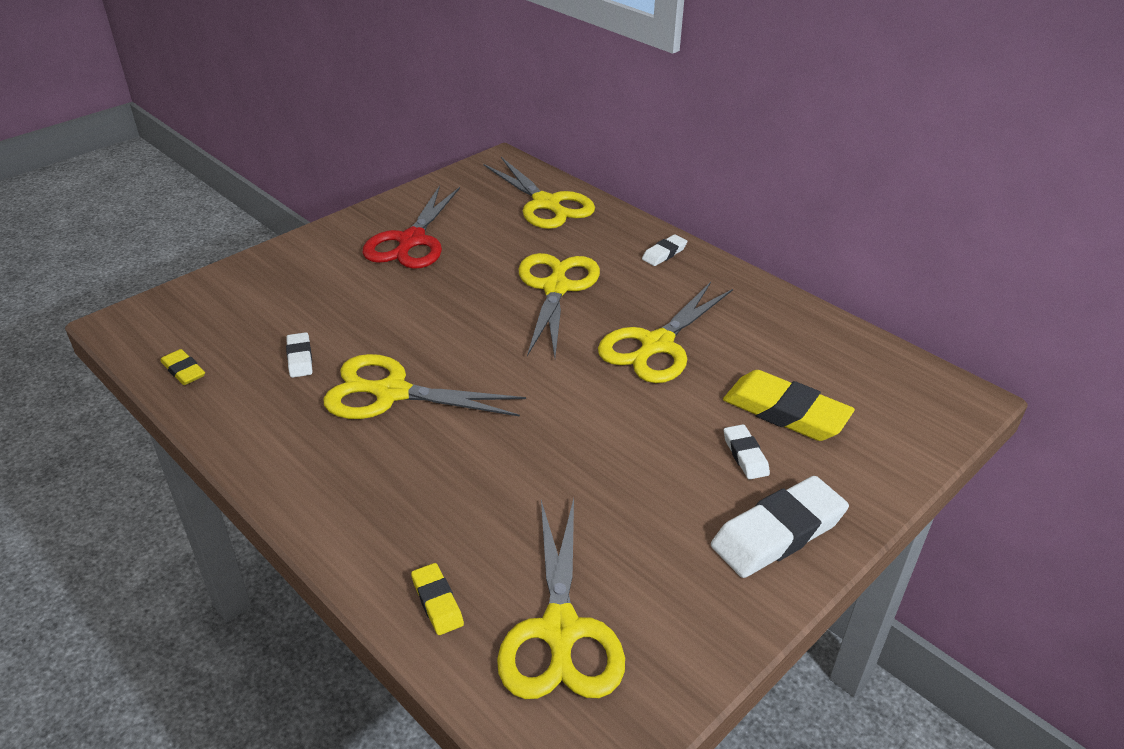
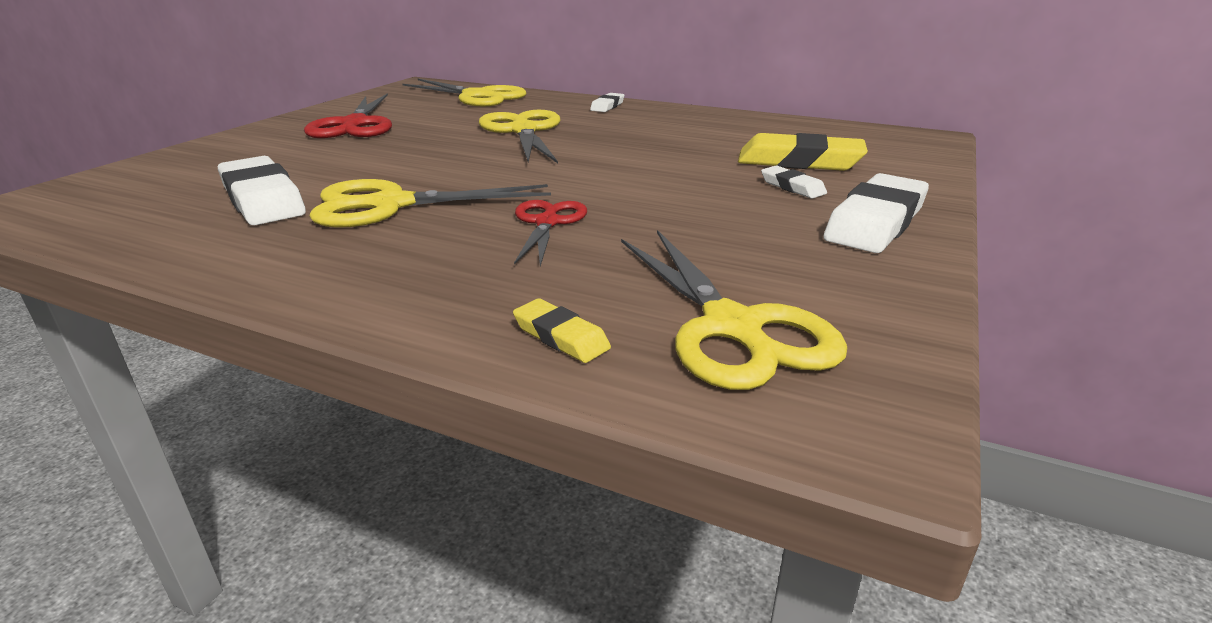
camera: 20 degrees left, 10 degrees down
(183, 371) = (103, 227): yellow eraser -> none
(300, 358) = (263, 199): white eraser -> white eraser, size x1.97
(499, 454) = (547, 223): none -> red scissors
(657, 345) = (647, 145): yellow scissors -> none

